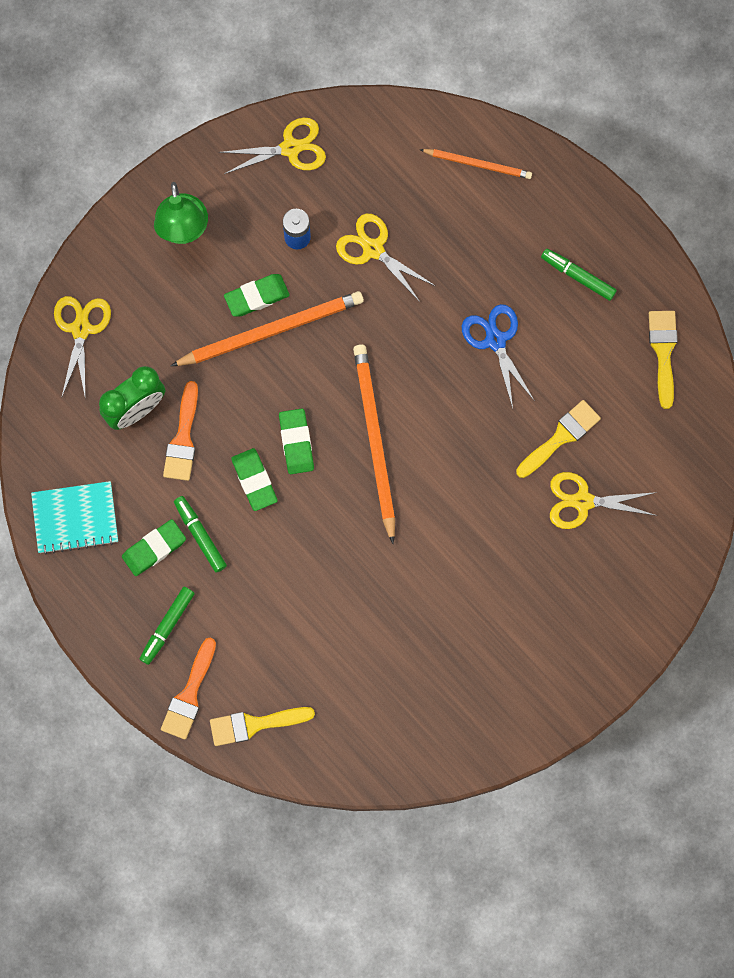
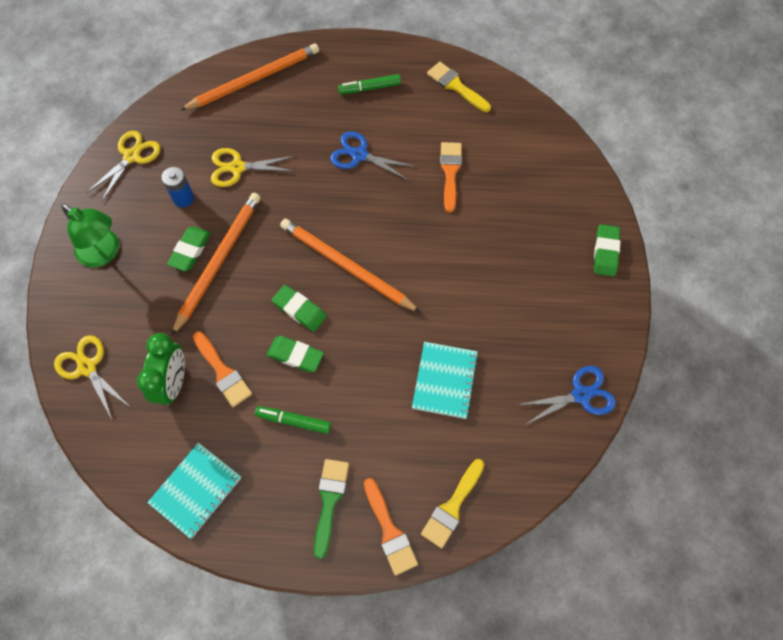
camera: 45 degrees left, 10 degrees down
(154, 549) = (271, 458): green eraser -> green eraser (605, 252)
(167, 626) = (329, 500): green marker -> green brush
(353, 621) = (445, 381): none -> turquoise notebook
(452, 743) = (581, 395): none -> blue scissors
(478, 164) = (254, 79): orange pencil -> orange pencil, size x1.74
(561, 437) = (450, 172): yellow brush -> orange brush
(583, 501) = (499, 193): yellow scissors -> none

